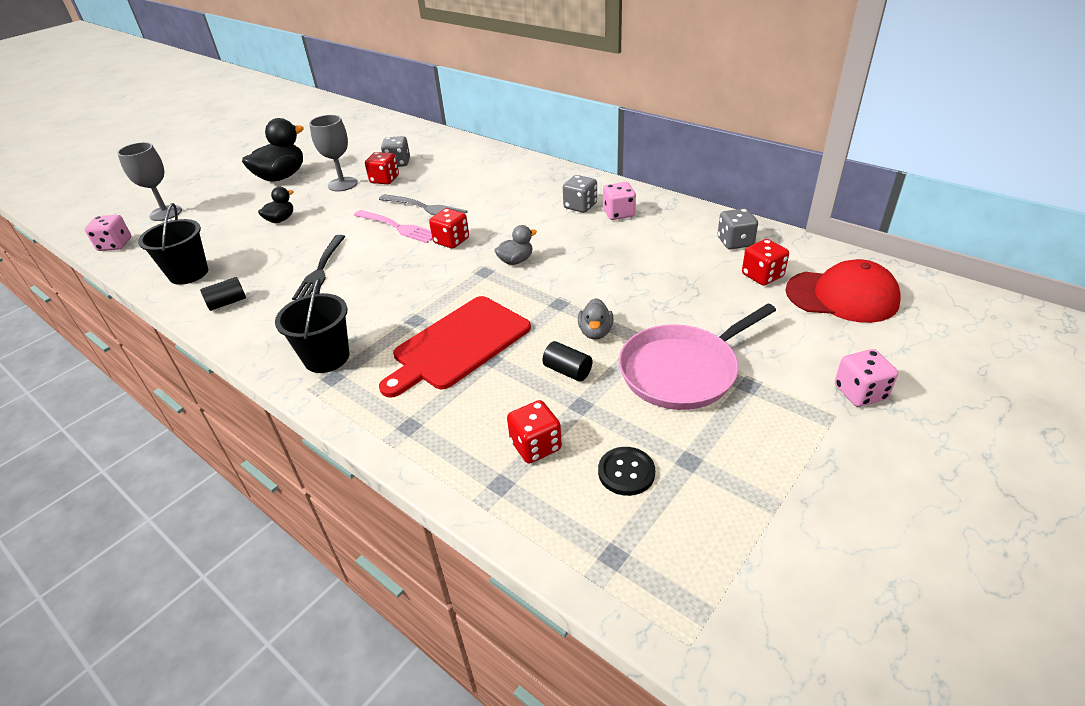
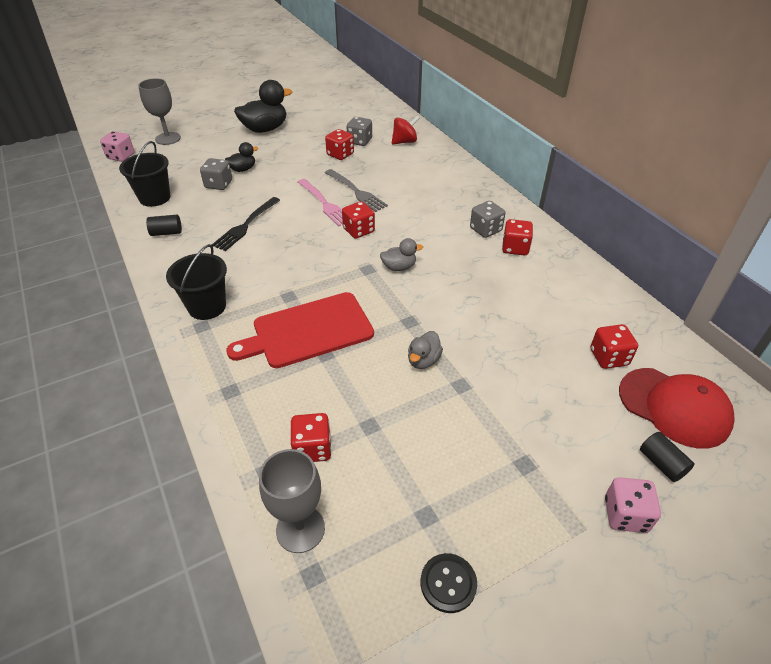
camera: 20 degrees right, 5 degrees up
(342, 184) = (306, 149): grey goblet -> grey goblet (300, 529)
(447, 152) = (404, 142): none -> red spinning top
(567, 371) = (378, 389): black cylinder -> black cylinder (661, 463)
(618, 213) = (515, 248): pink dice -> red dice
(626, 472) = (368, 504): black button -> black button (448, 583)
(682, 370) = (475, 426): pink pan -> none
(735, 242) = (605, 313): grey dice -> grey dice (218, 184)

